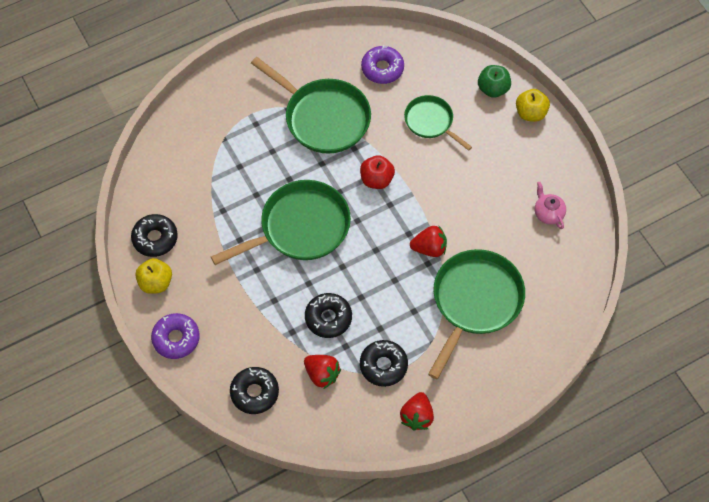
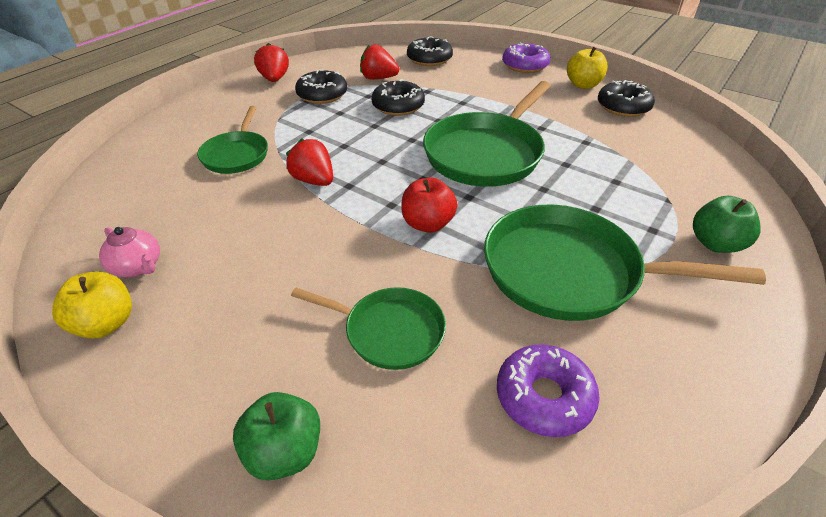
camera: 155 degrees right, 20 degrees down
(232, 102) = (716, 244): none -> green apple
(429, 248) = (314, 180): red strawberry -> red strawberry turned 75 degrees clockwise
(475, 302) = (236, 155): green pan -> green pan, size x0.58
(530, 113) = (183, 428): yellow apple -> yellow apple (106, 324)

